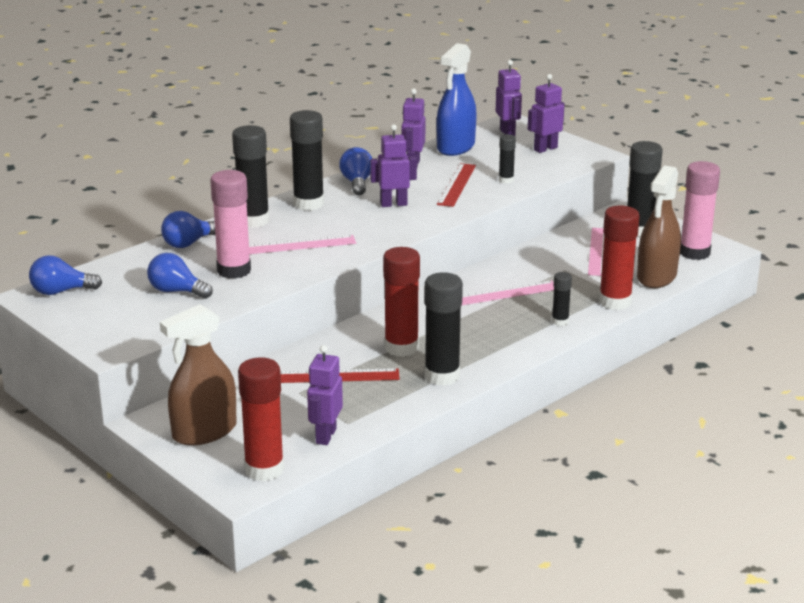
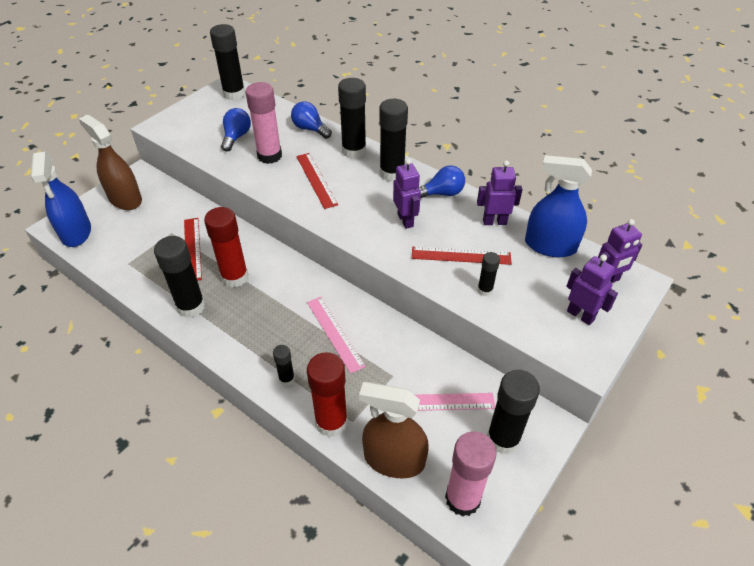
camera: 80 degrees right, 20 degrees up
(61, 291) = (234, 94): blue light bulb -> black glue stick
(264, 470) = (76, 232): red glue stick -> blue spray bottle
(299, 245) = (316, 180): pink ruler -> red ruler
(325, 436) = (112, 254): purple robot -> none

